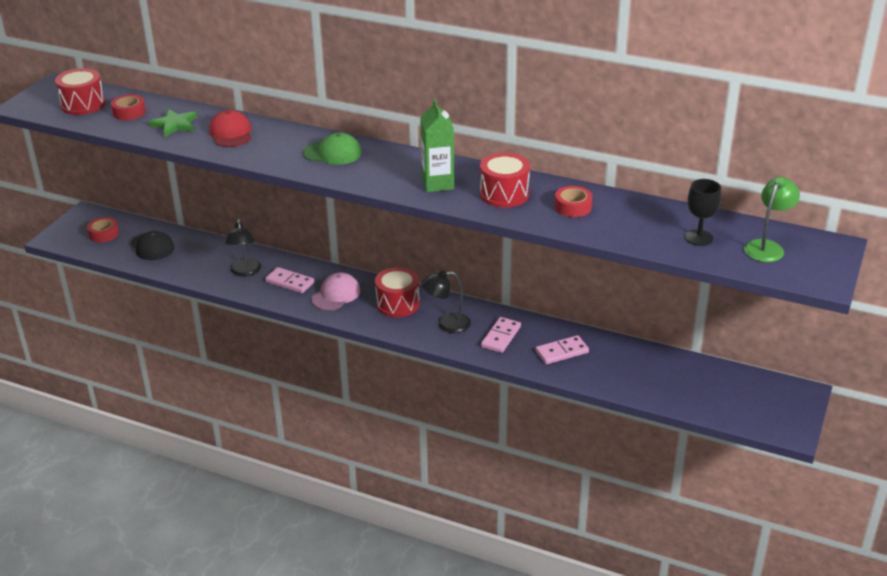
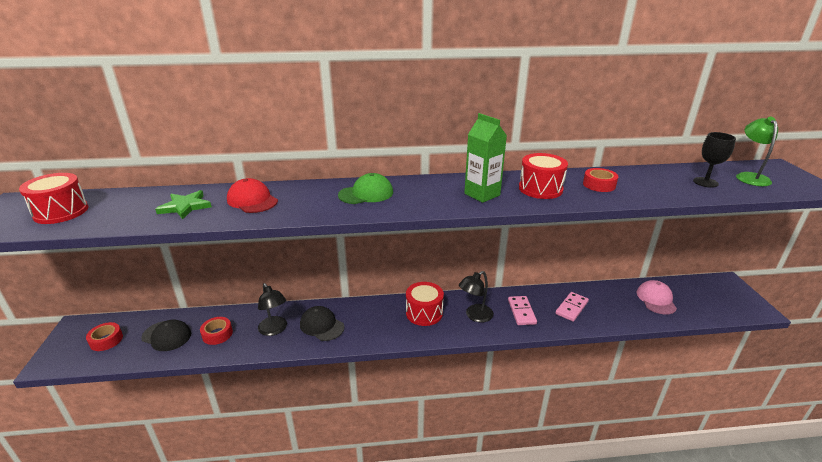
camera: 30 degrees left, 5 degrees down
(129, 112) = (124, 207): red tape -> red tape (217, 334)
(289, 282) = (322, 325): pink domino -> black cap
(336, 295) = (369, 323): pink cap -> pink cap (656, 299)

